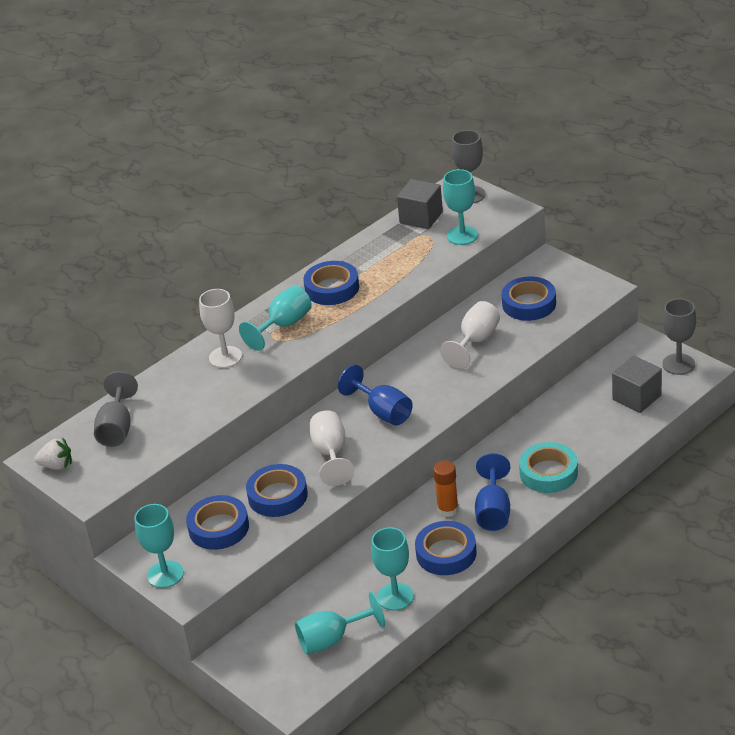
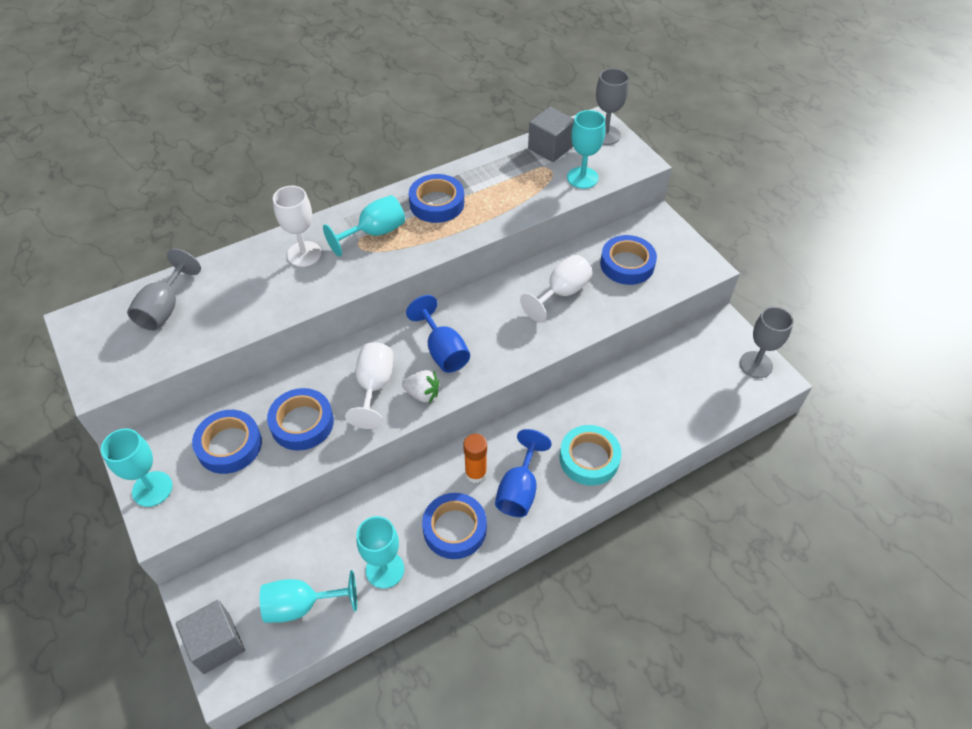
camera: 10 degrees right, 15 degrees up
(57, 465) = (87, 336): white strawberry -> white strawberry (422, 394)
(636, 397) = (703, 392): grey cube -> grey cube (217, 643)

